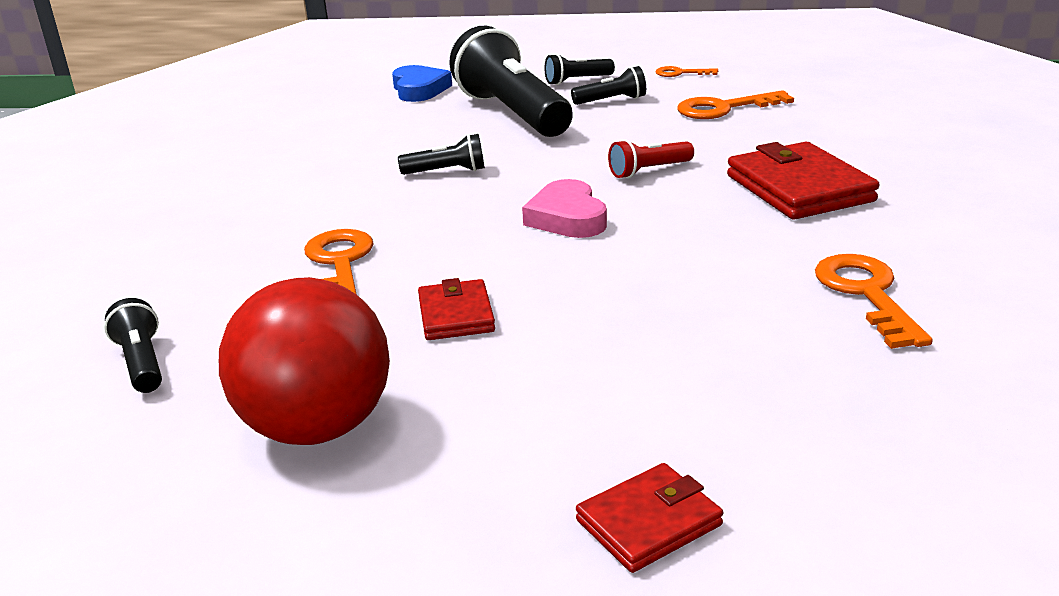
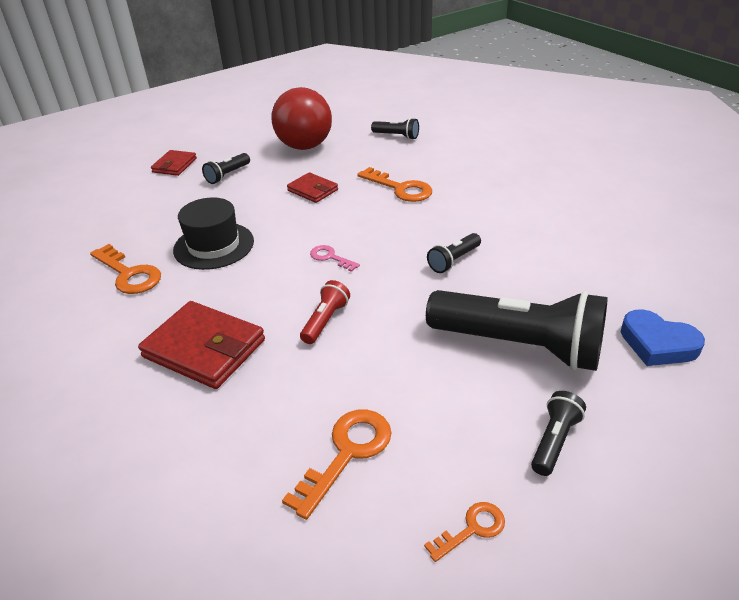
camera: 140 degrees right, 10 degrees up
(567, 218) = (330, 257): pink heart -> pink key
(611, 101) = (468, 413): black flashlight -> black flashlight (227, 175)
(706, 287) = (214, 245): none -> black hat

